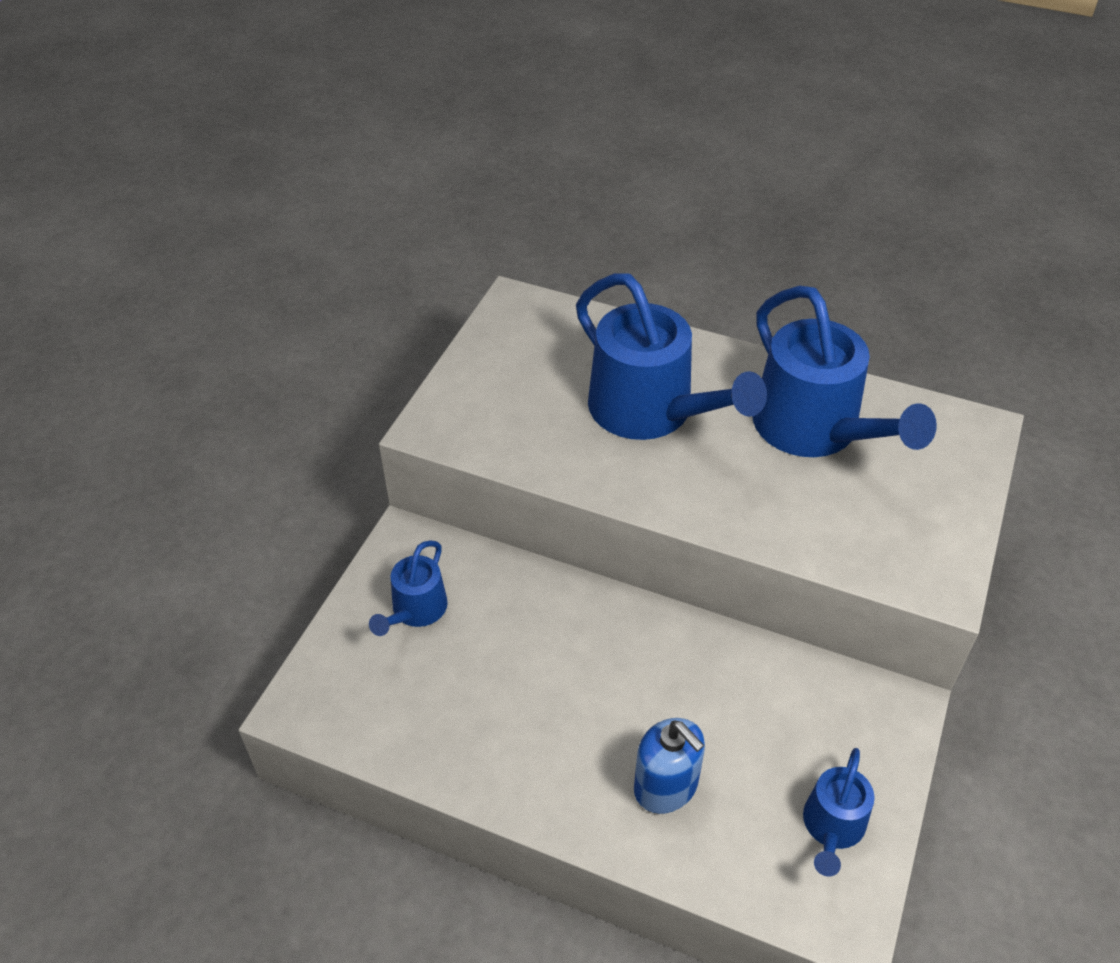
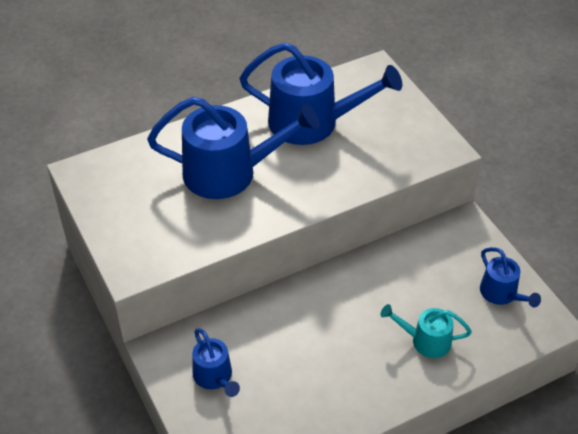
camera: 50 degrees left, 0 degrees up
(666, 786) = (425, 341): blue soap dispenser -> turquoise watering can

